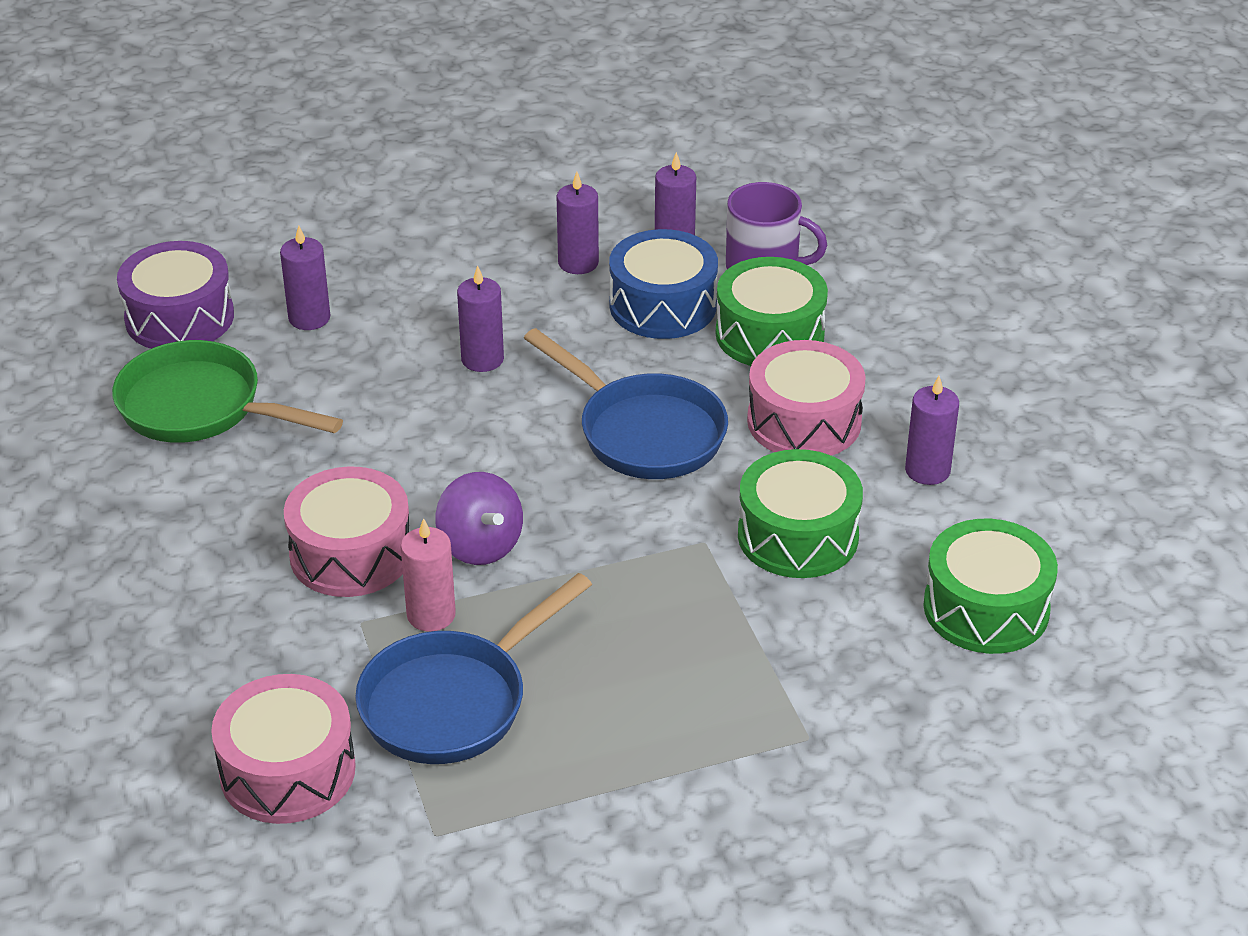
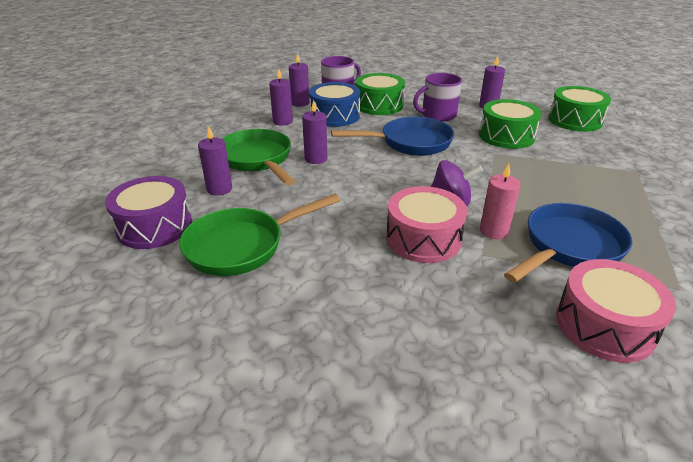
camera: 55 degrees left, 5 degrees down
(422, 306) = (257, 159): none -> green pan
(453, 701) = (568, 247): blue pan -> blue pan turned 120 degrees counterclockwise
(804, 421) = (438, 115): pink drum -> purple mug

